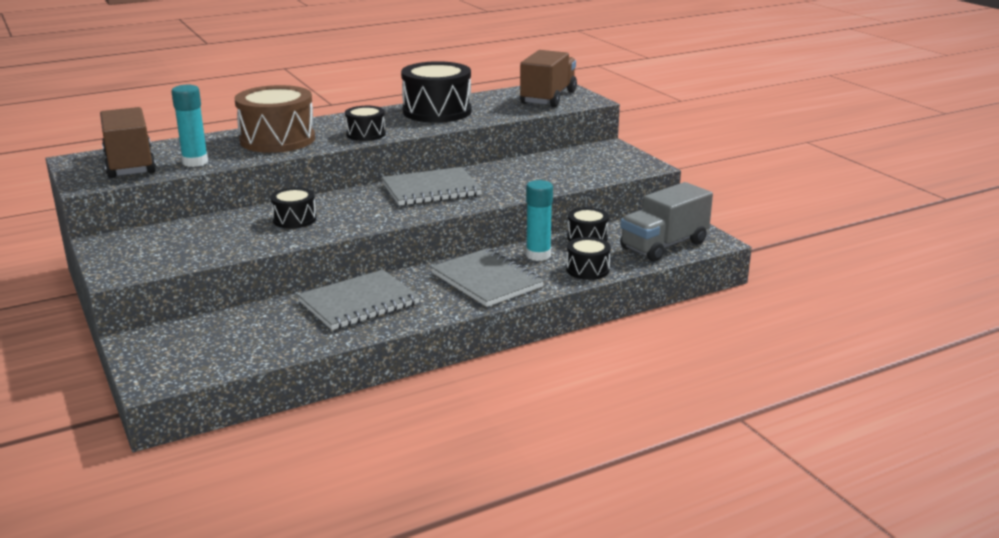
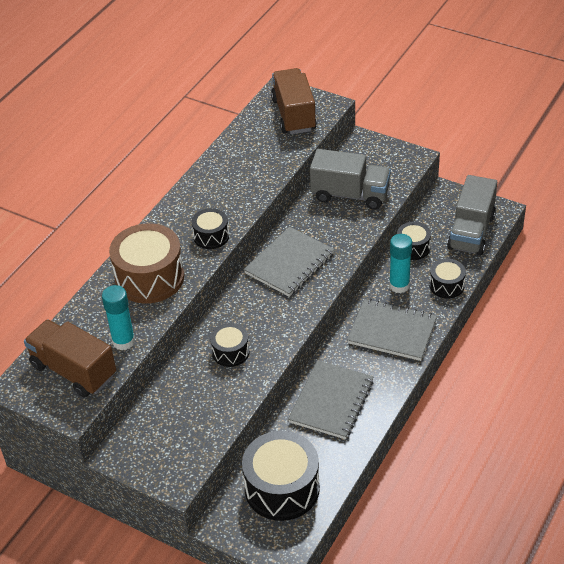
camera: 30 degrees left, 20 degrees up
(437, 111) = (229, 175): black drum -> black drum (282, 488)
(551, 170) = (350, 195): none -> grey truck

